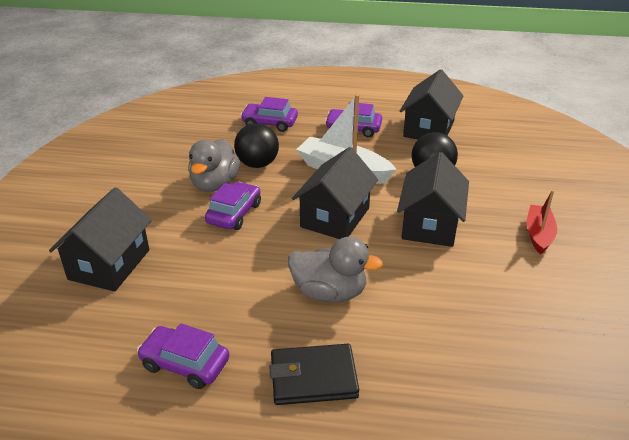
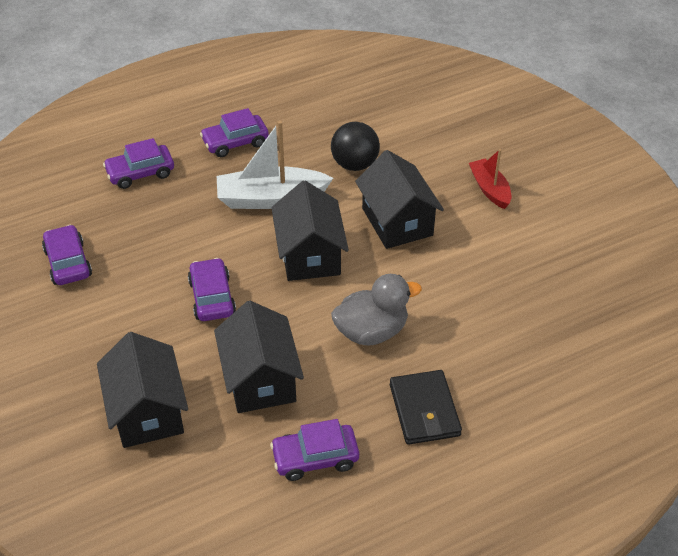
camera: 35 degrees left, 10 degrees up
(167, 154) = (68, 263): none -> purple car
(214, 184) = (158, 275): grey duck -> none
(257, 164) = (178, 230): black ball -> none
(313, 377) = (424, 410): black wallet -> black wallet turned 60 degrees counterclockwise
(429, 129) = (309, 110): black house -> black house (260, 379)

